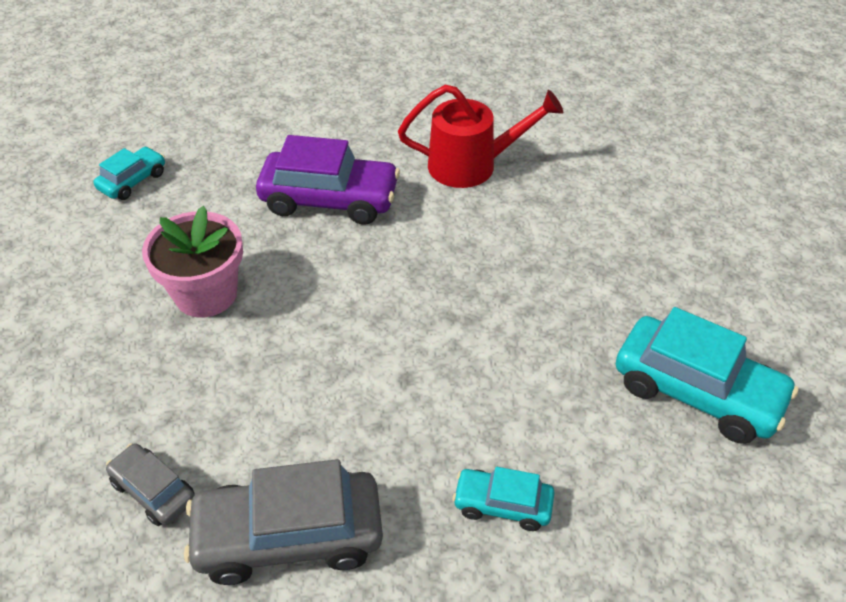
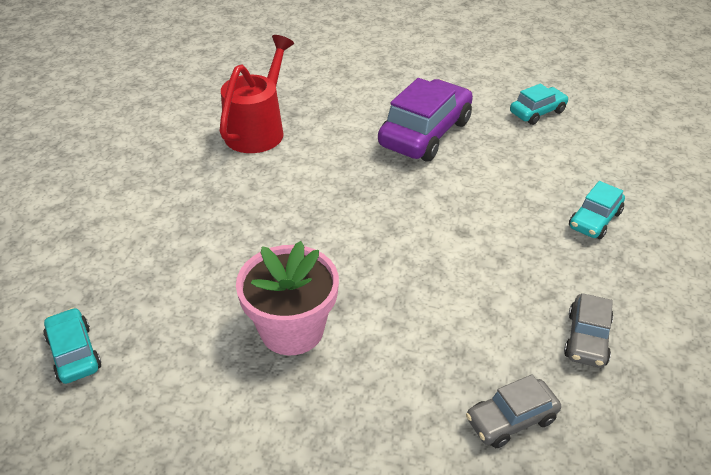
camera: 65 degrees left, 5 degrees down
(289, 536) = (587, 339): grey car -> grey car, size x0.53
(329, 199) = (231, 217): purple car -> purple car (425, 133)
(697, 391) = (537, 112): turquoise car -> turquoise car, size x0.53

